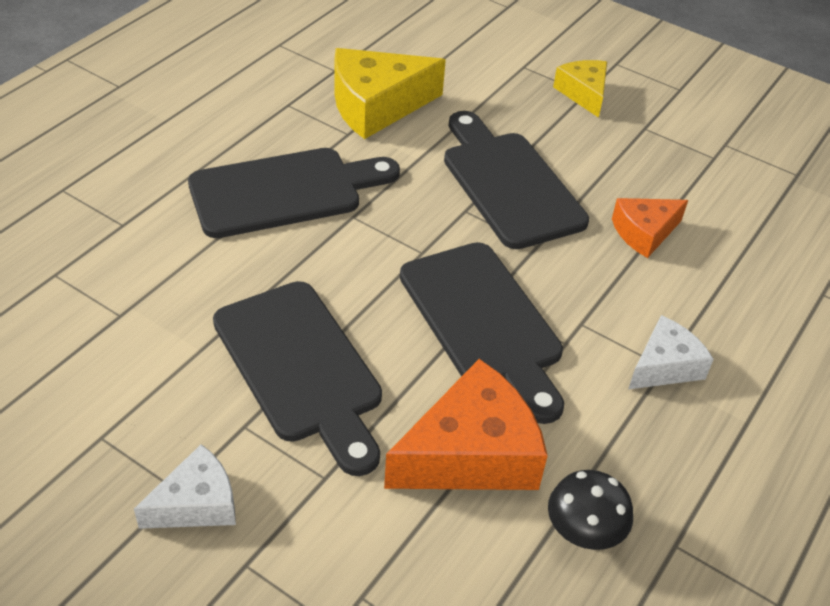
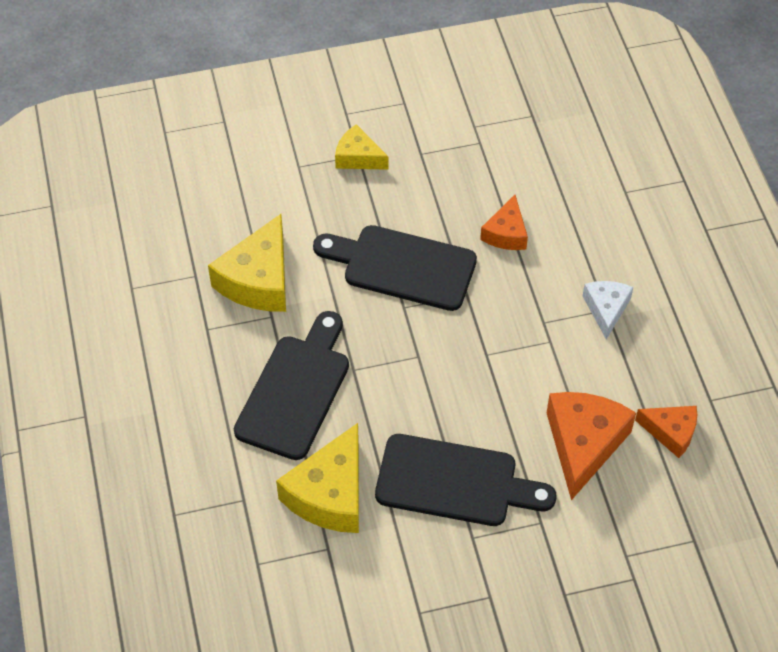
camera: 45 degrees left, 10 degrees up
(188, 280) = (329, 494): none -> yellow cheese
(197, 503) = (507, 593): white cheese -> none
(484, 322) = (501, 368): black cutting board -> none
(583, 532) = (671, 432): black mushroom -> orange cheese

